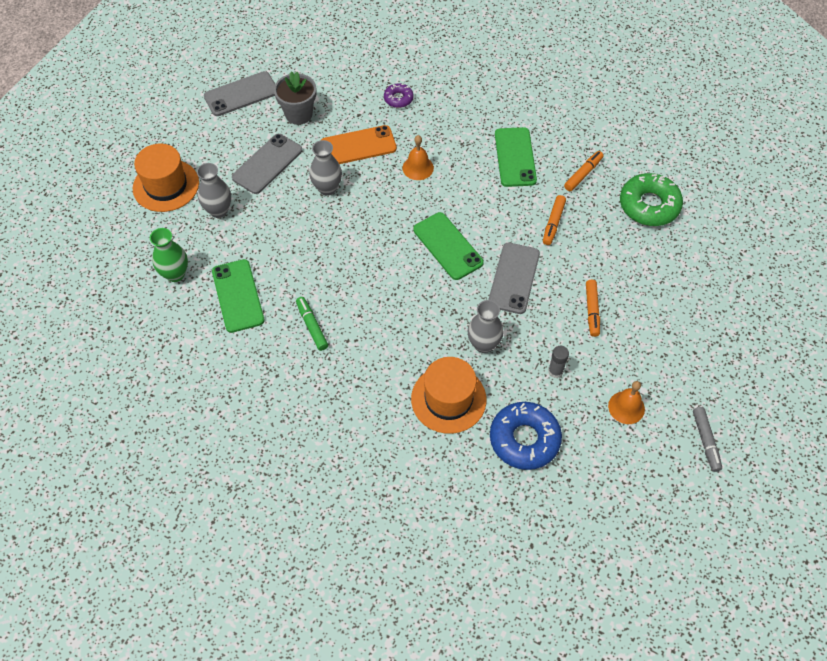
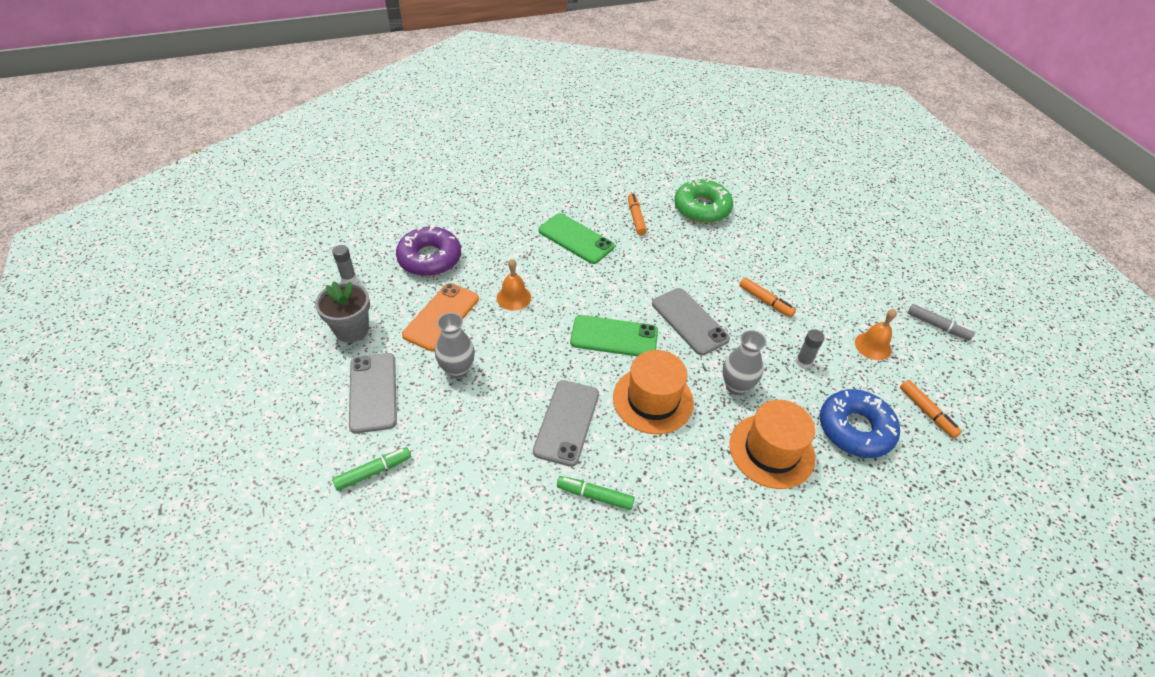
camera: 50 degrees left, 10 degrees down
(166, 185) = (283, 495): orange hat -> orange hat (653, 400)
(175, 274) = (401, 572): green vase -> none
(218, 210) = (373, 472): grey vase -> green marker
(238, 296) = (493, 533): green phone -> none
(241, 94) = (268, 352): grey phone -> grey phone (566, 422)
(334, 76) = (348, 278): none -> grey glue stick
(398, 99) = (430, 258): purple donut -> purple donut, size x1.93
(553, 223) = (662, 263): orange marker -> orange marker (927, 412)

